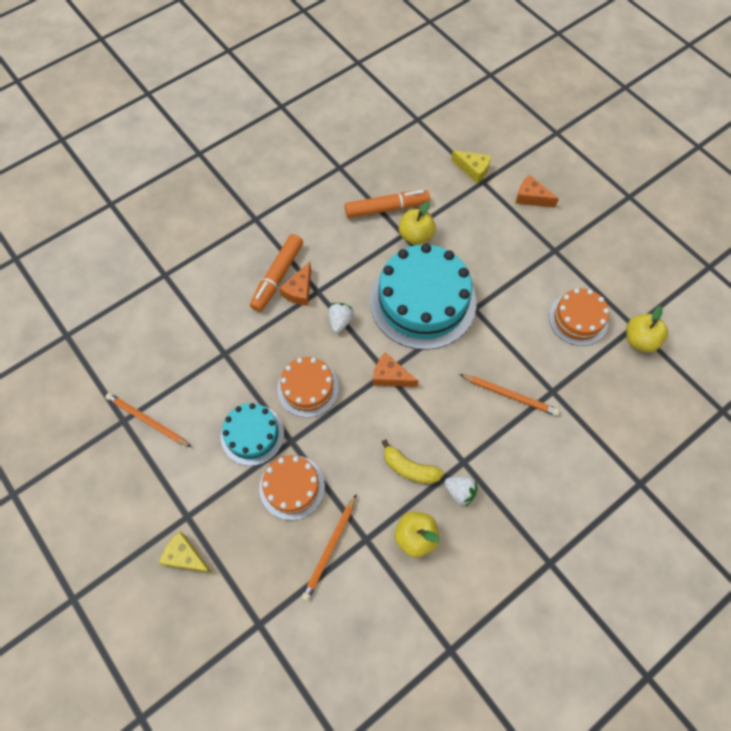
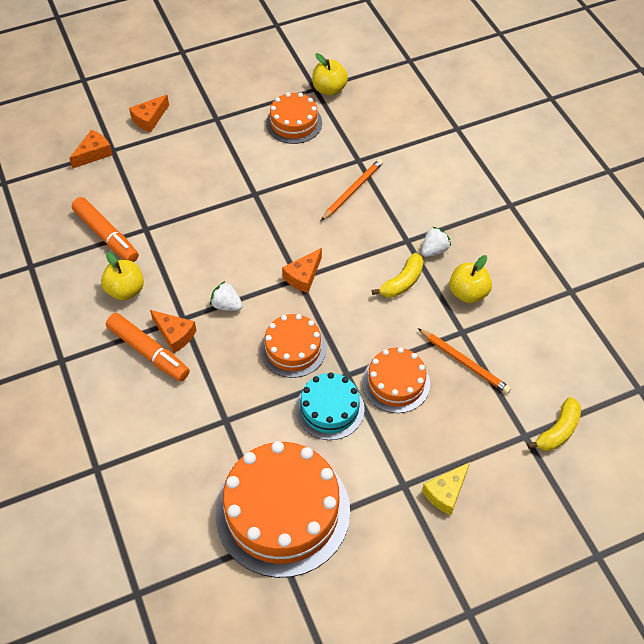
camera: 75 degrees left, 10 degrees down
(147, 421) = (282, 511): orange pencil -> orange cake
(271, 658) = (558, 431): none -> yellow banana
(386, 208) = (106, 235): orange marker -> orange marker turned 135 degrees clockwise
(416, 236) = (152, 219): yellow apple -> yellow apple (125, 290)
(423, 301) = (230, 231): turquoise cake -> none
(473, 169) = (94, 153): yellow cheese -> orange cheese

